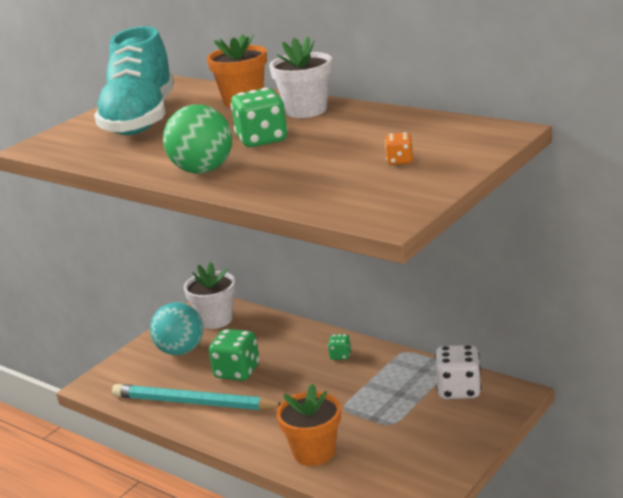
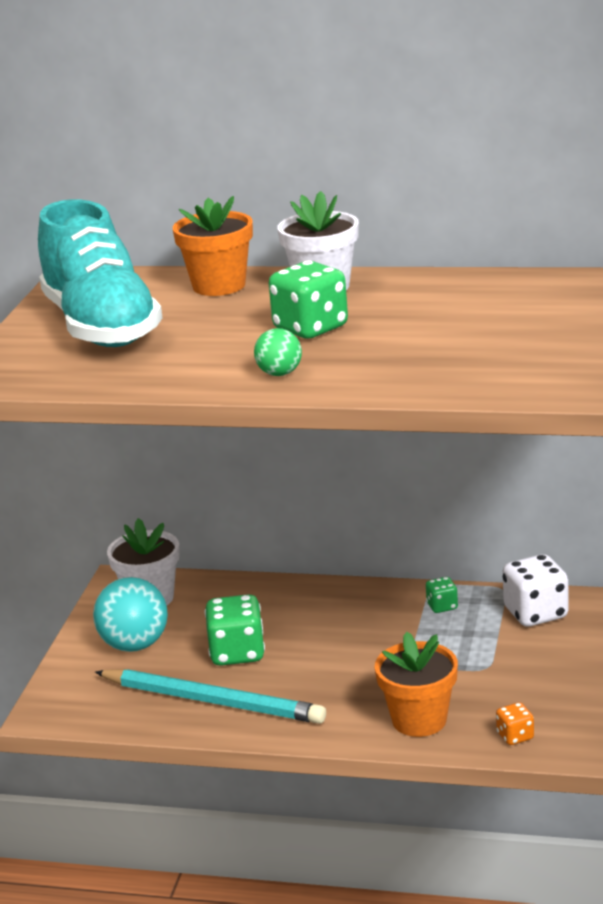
camera: 25 degrees left, 0 degrees up
(194, 403) = (212, 701): turquoise pencil -> turquoise pencil turned 150 degrees counterclockwise
(203, 170) = (279, 373): green ball -> green ball, size x0.54
(340, 355) = (358, 606): green dice -> green dice (442, 606)
(400, 161) = (519, 328): orange dice -> orange dice (515, 736)

